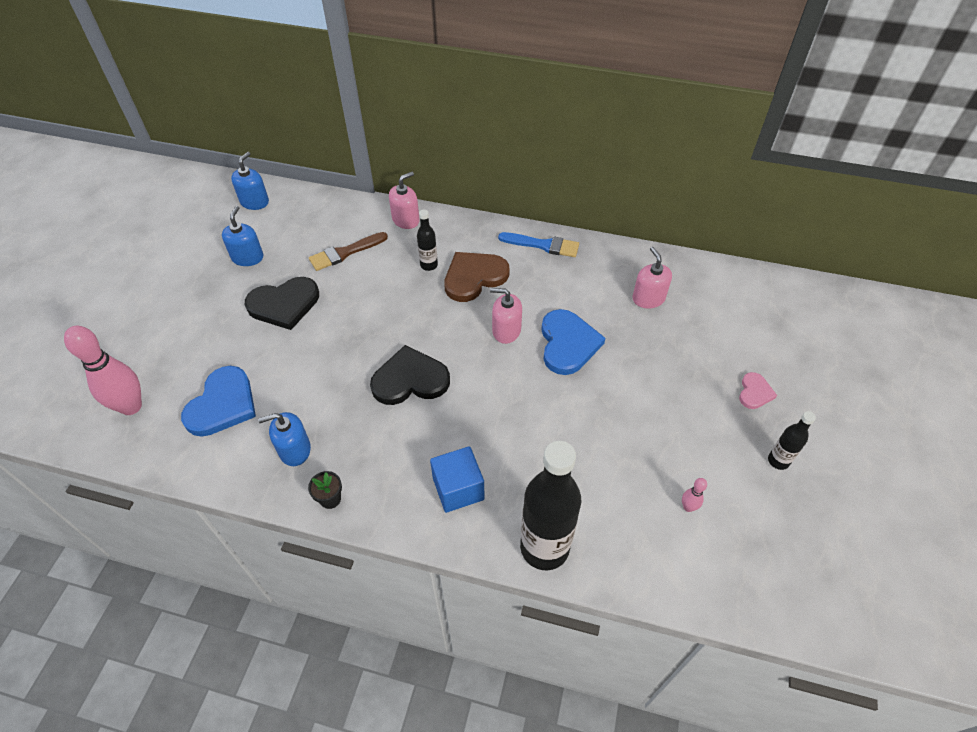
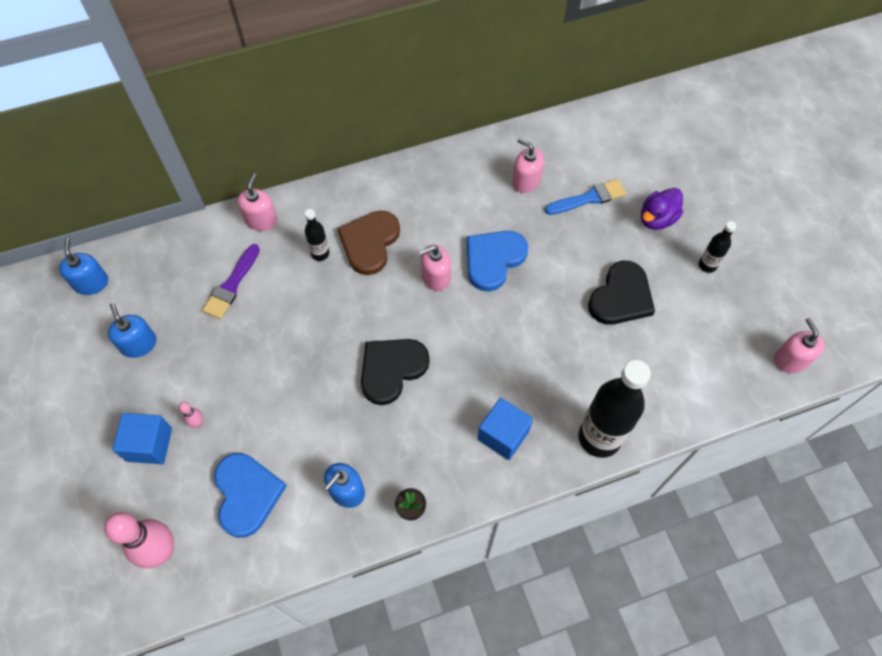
camera: 35 degrees left, 10 degrees up
(192, 328) = (149, 444): none -> blue cube
(284, 304) = (219, 369): black heart -> black heart (621, 297)
(345, 253) = (231, 285): brown brush -> purple brush
(543, 245) = (404, 178): blue brush -> blue brush (589, 198)
(568, 344) = (493, 259): blue heart -> blue heart turned 105 degrees counterclockwise
(688, 507) = (673, 341): pink bowling pin -> pink bowling pin (198, 423)
(755, 392) = (657, 219): pink heart -> purple duck
(808, 603) = (790, 360): none -> pink soap dispenser

